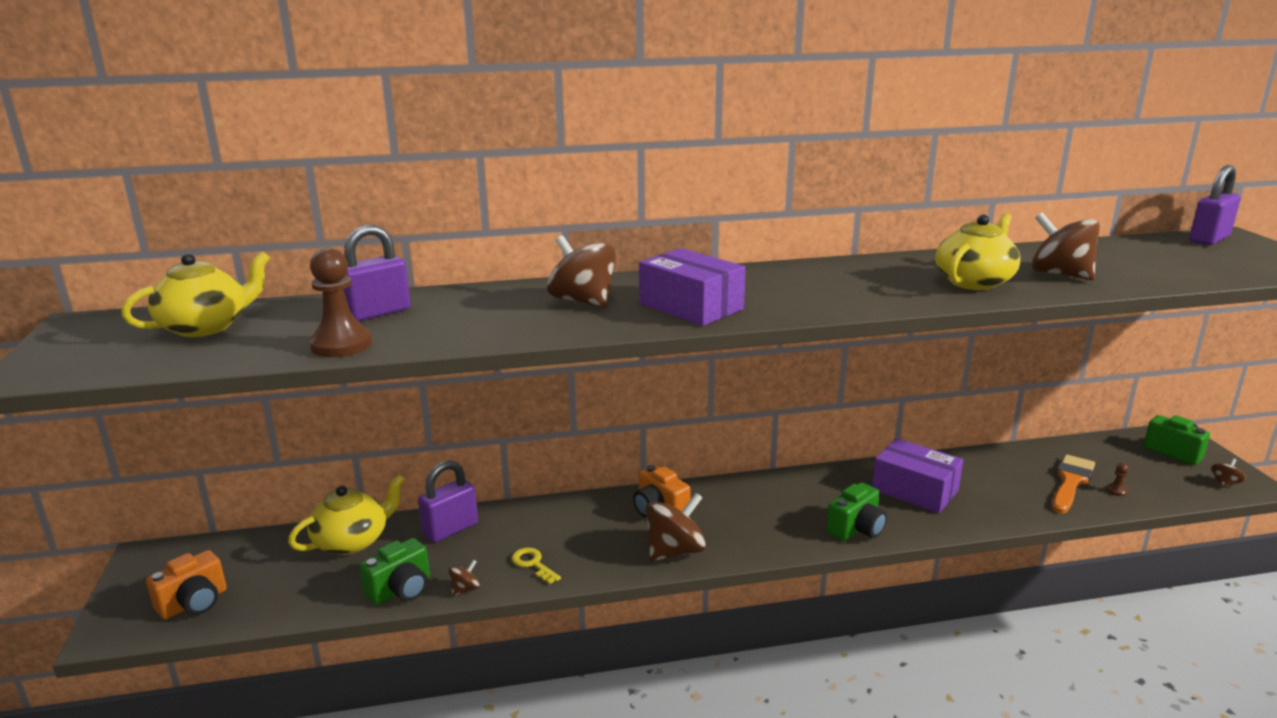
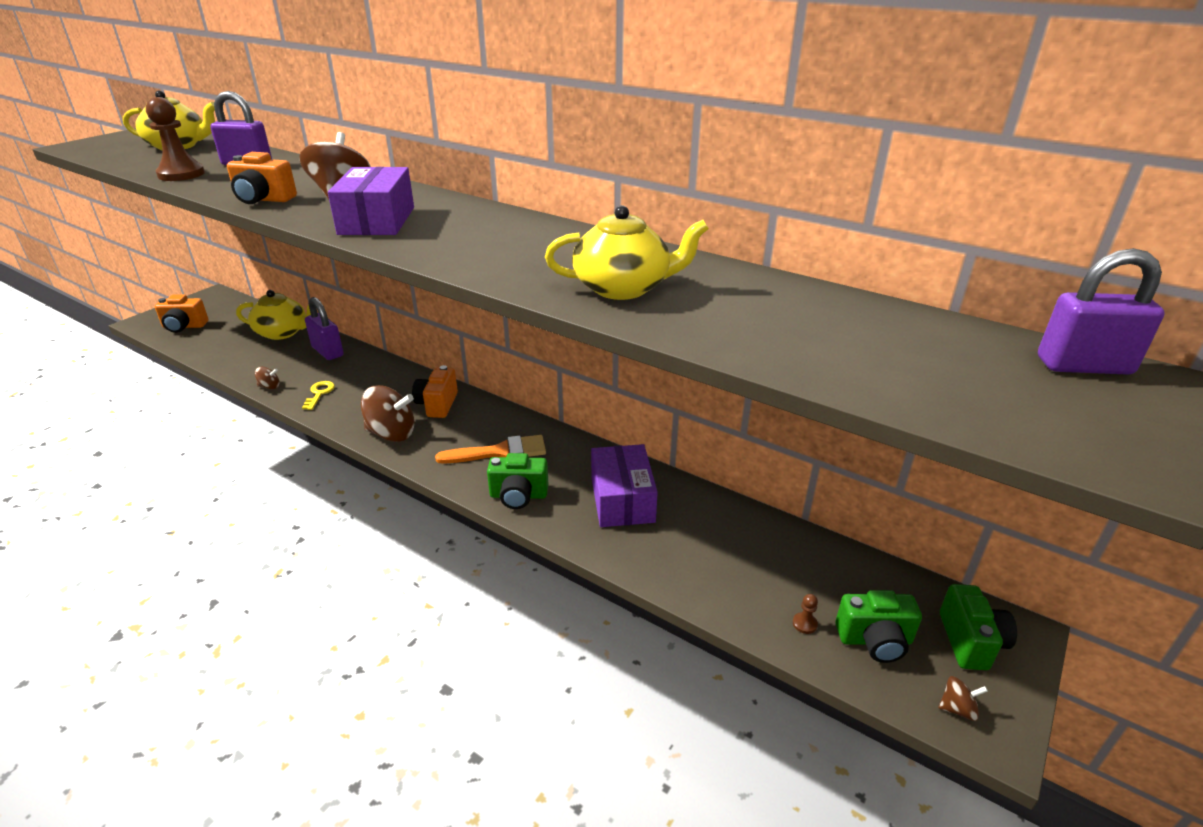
camera: 45 degrees right, 10 degrees up
(401, 590) = (249, 369): green camera -> green camera (875, 640)
(450, 529) = (327, 351): purple padlock -> purple padlock turned 45 degrees clockwise
(531, 330) = (263, 199): none -> orange camera
(1060, 274) = (728, 317): brown spinning top -> none
(1070, 482) = (775, 585): orange brush -> orange brush (499, 452)

